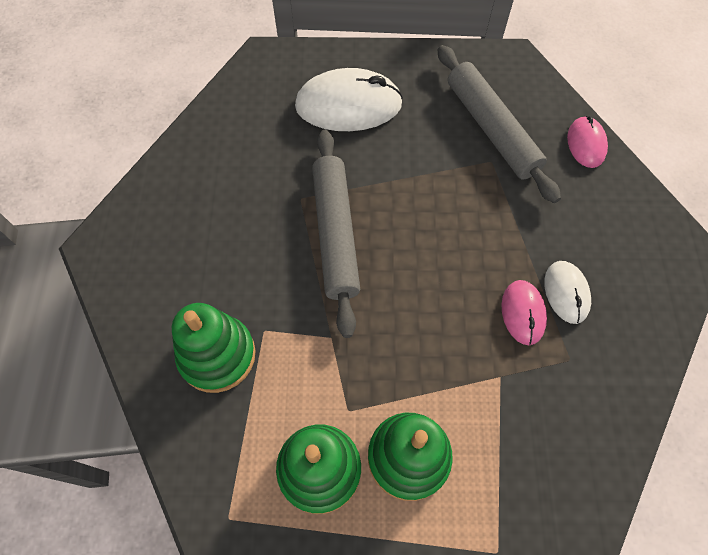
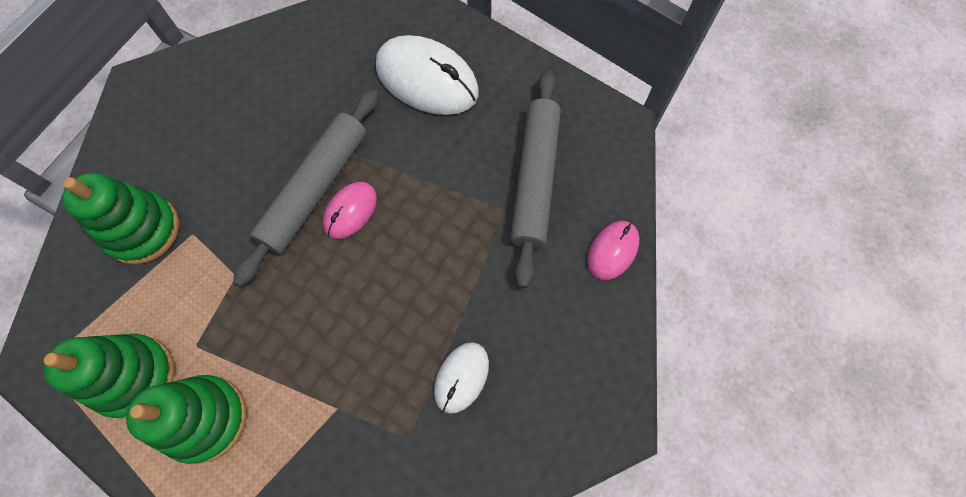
camera: 35 degrees right, 5 degrees up
(523, 313) = (406, 368): pink mouse -> pink mouse (350, 211)

